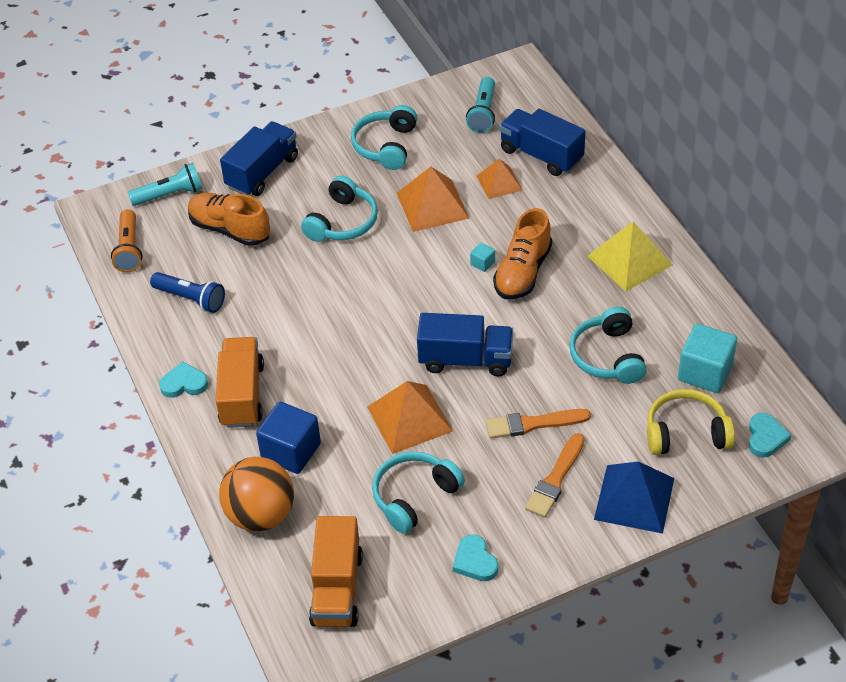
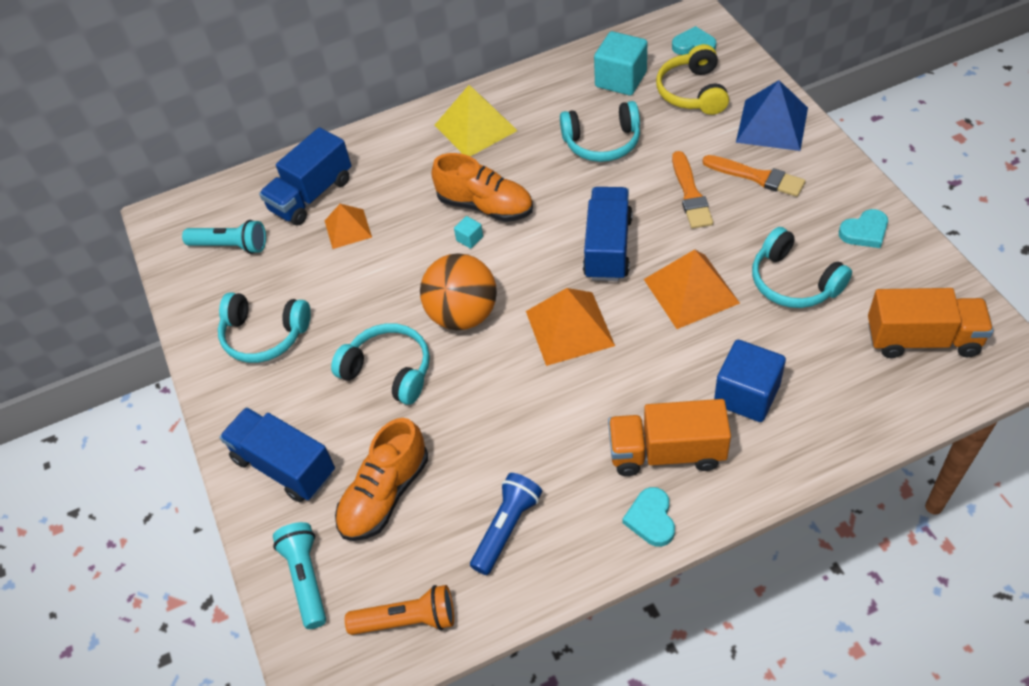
camera: 85 degrees left, 5 degrees up
(261, 515) = (840, 416): orange ball -> orange ball (463, 314)
(432, 205) = (374, 285): orange pyramid -> orange pyramid (569, 328)

